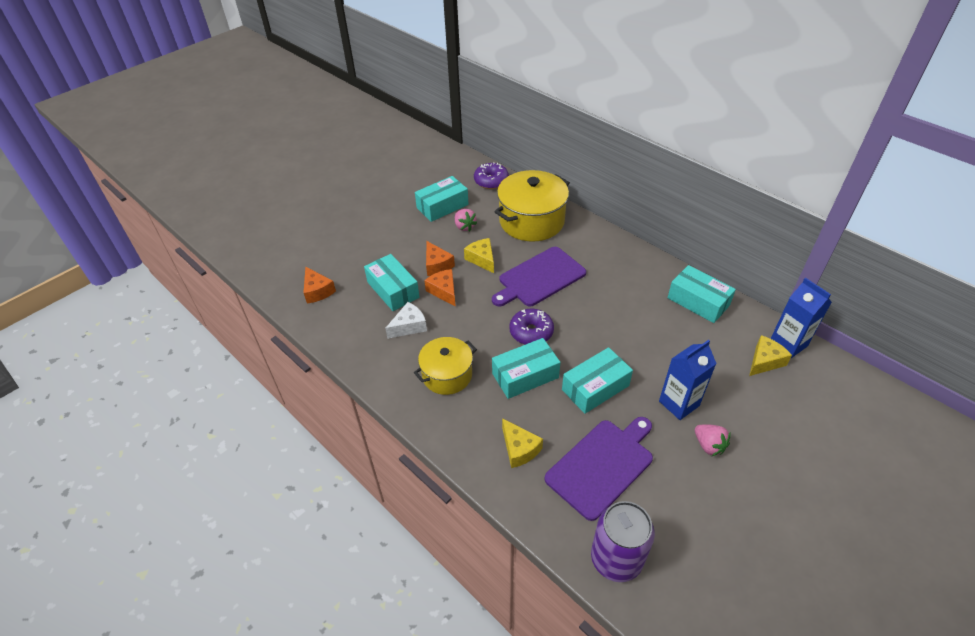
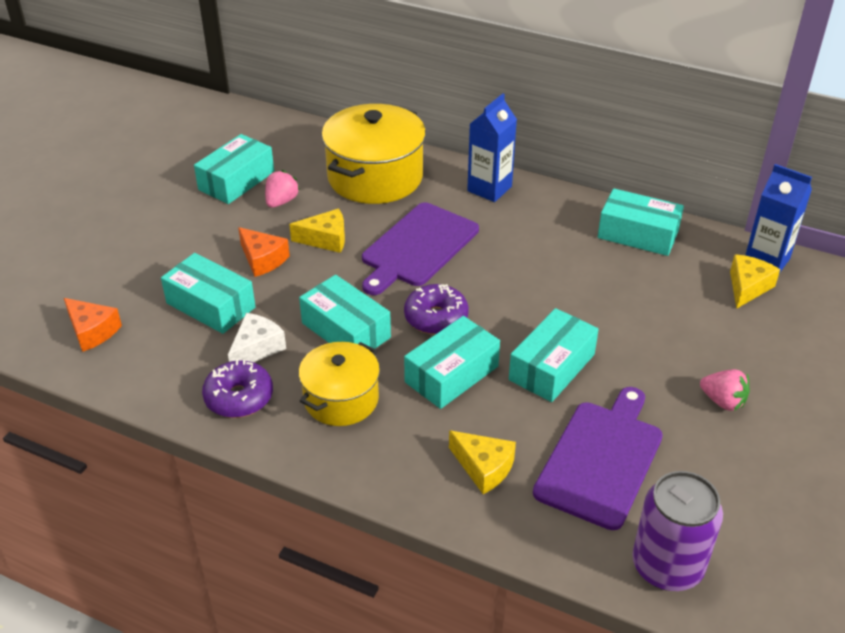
camera: 20 degrees left, 5 degrees down
(444, 291) = (288, 292): orange cheese -> none
(464, 226) = (281, 201): pink strawberry -> pink strawberry turned 105 degrees counterclockwise
(469, 327) = (346, 330): none -> turquoise box
(482, 259) = (325, 239): yellow cheese -> yellow cheese turned 135 degrees clockwise
(491, 181) = (294, 135): purple donut -> purple donut (239, 397)
(679, 403) = (665, 361): blue carton -> blue carton (489, 189)

